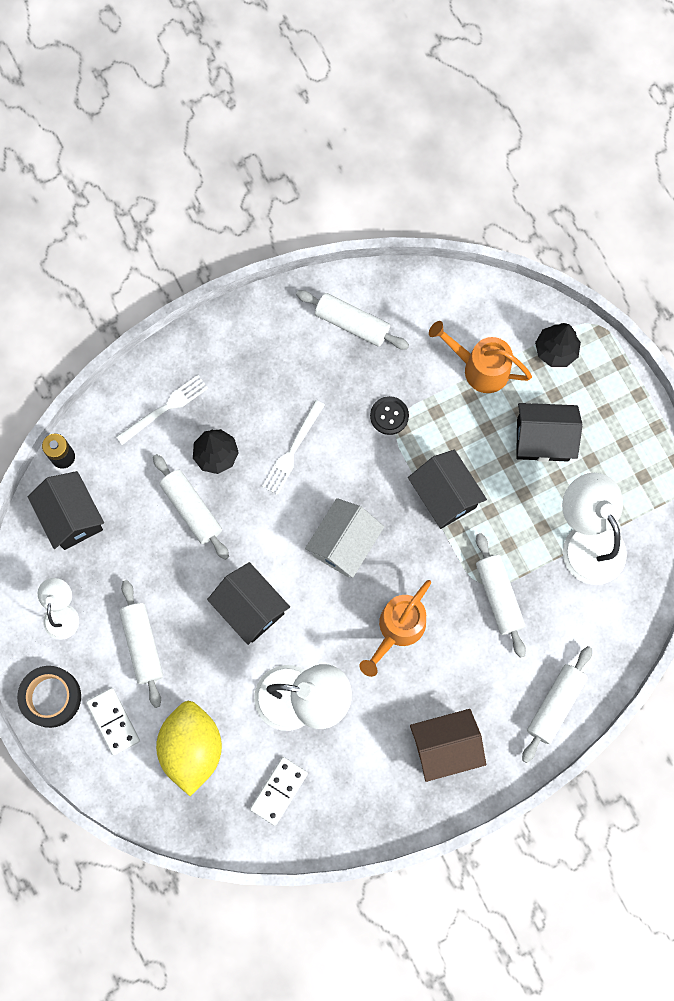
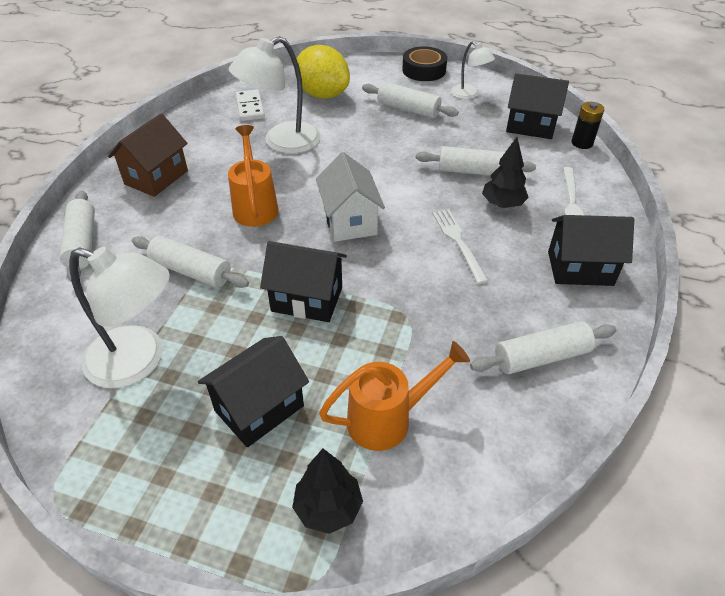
camera: 135 degrees right, 30 degrees down
(113, 721) = (379, 80): white domino -> none
(250, 608) = (369, 156): black house -> black house (580, 268)
(389, 416) = (419, 317): black button -> none

